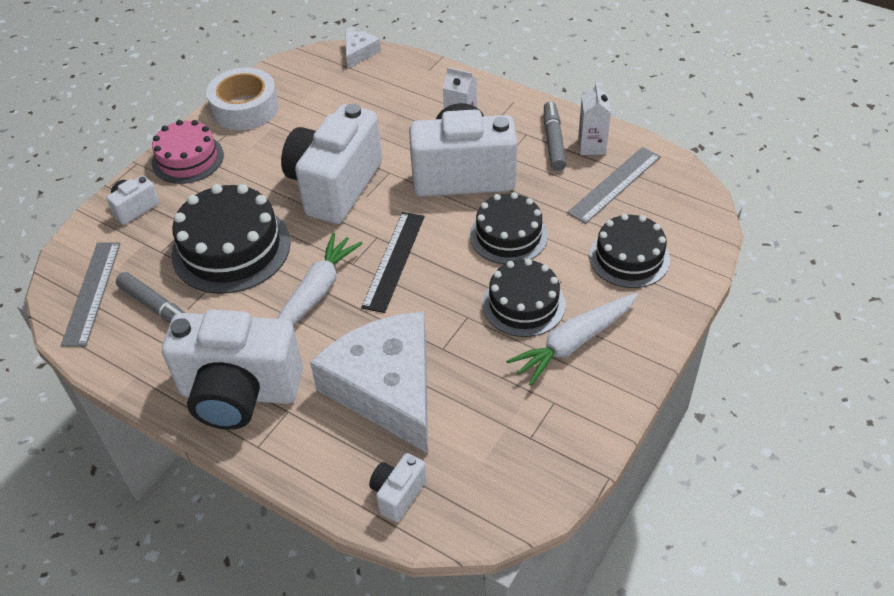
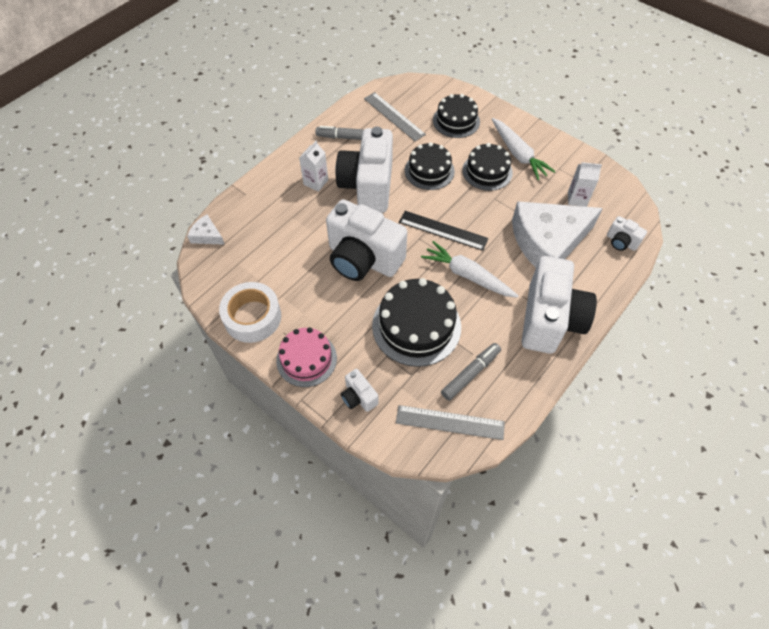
camera: 85 degrees left, 10 degrees up
(591, 146) = (356, 120): white carton -> white carton (577, 199)

